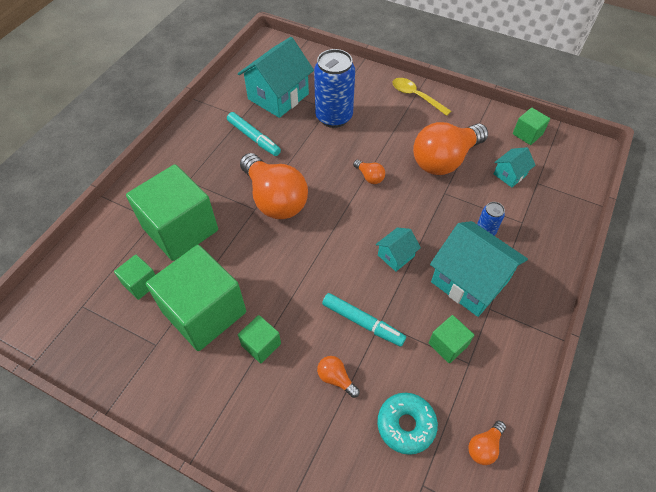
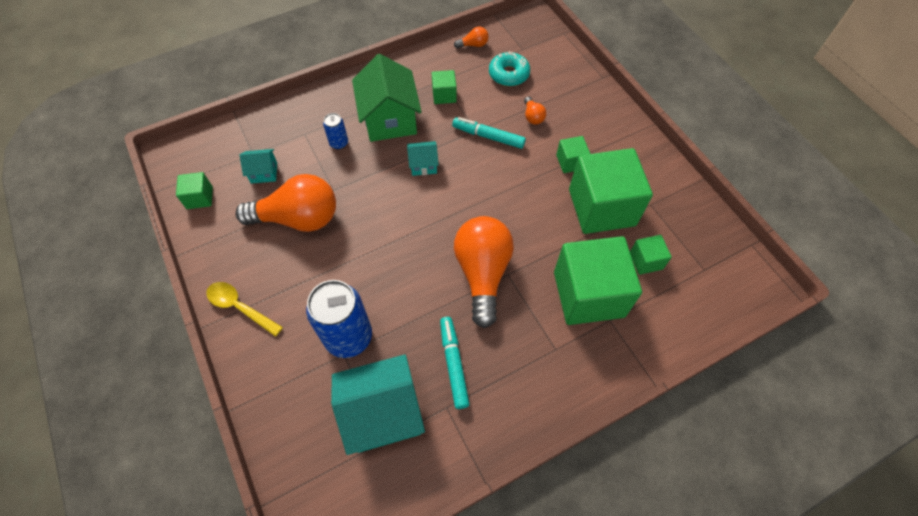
camera: 145 degrees left, 5 degrees up
(362, 322) = (488, 137): turquoise marker -> turquoise marker turned 45 degrees counterclockwise
(369, 177) = (379, 243): orange light bulb -> none
(416, 96) = (240, 307): yellow spoon -> yellow spoon turned 135 degrees clockwise
(469, 281) = (390, 119): turquoise house -> green house

